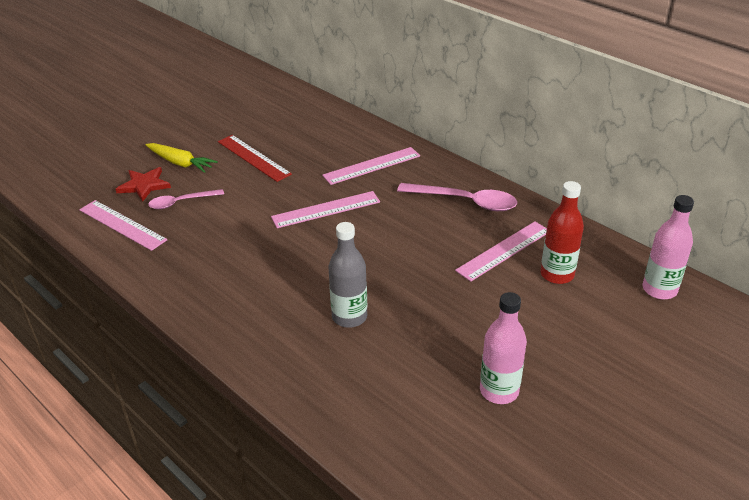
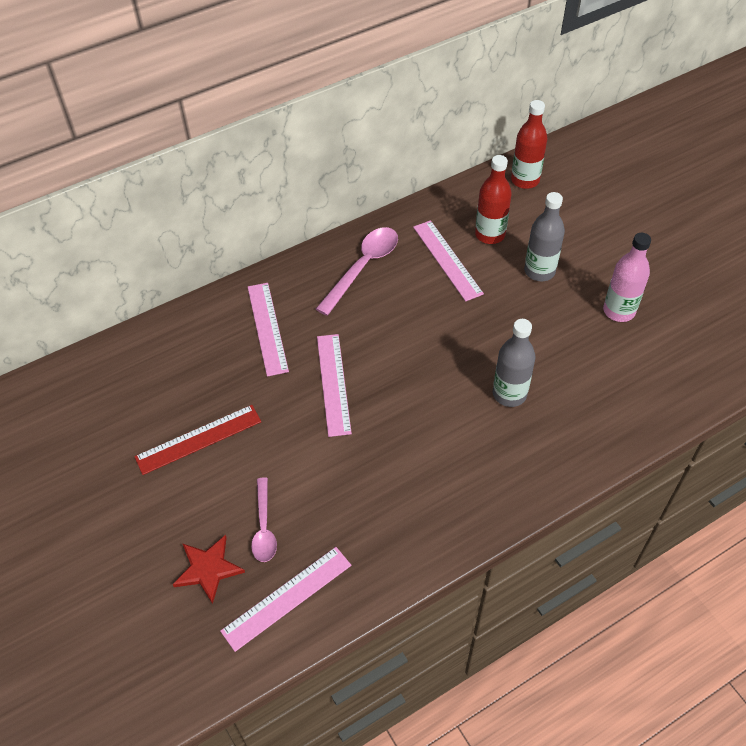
camera: 75 degrees left, 15 degrees up
(180, 163) = (173, 522): yellow carrot -> none
(525, 318) = (539, 271): none -> grey bottle
(659, 289) = (525, 180): pink bottle -> red bottle

